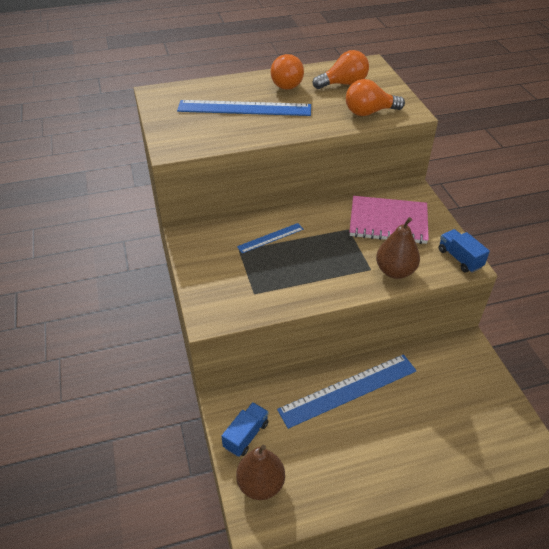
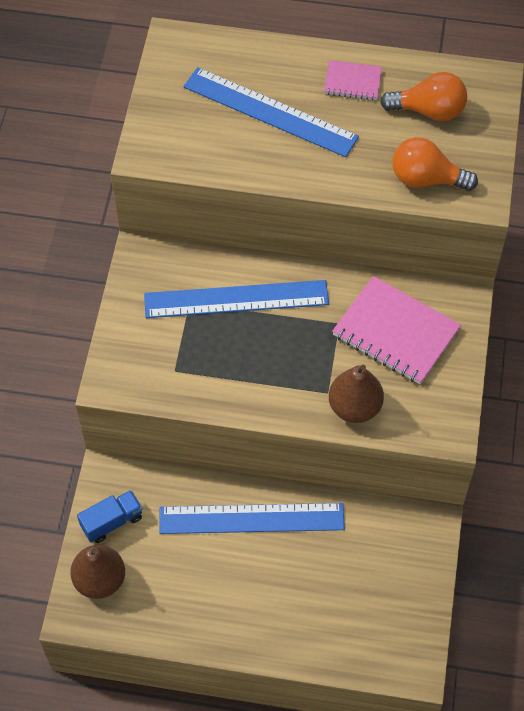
camera: 25 degrees right, 15 degrees up
(270, 238) = (236, 299): blue ruler -> blue ruler, size x1.97
(286, 83) = (352, 82): orange light bulb -> pink notebook
(459, 258) = (446, 422): blue truck -> none

